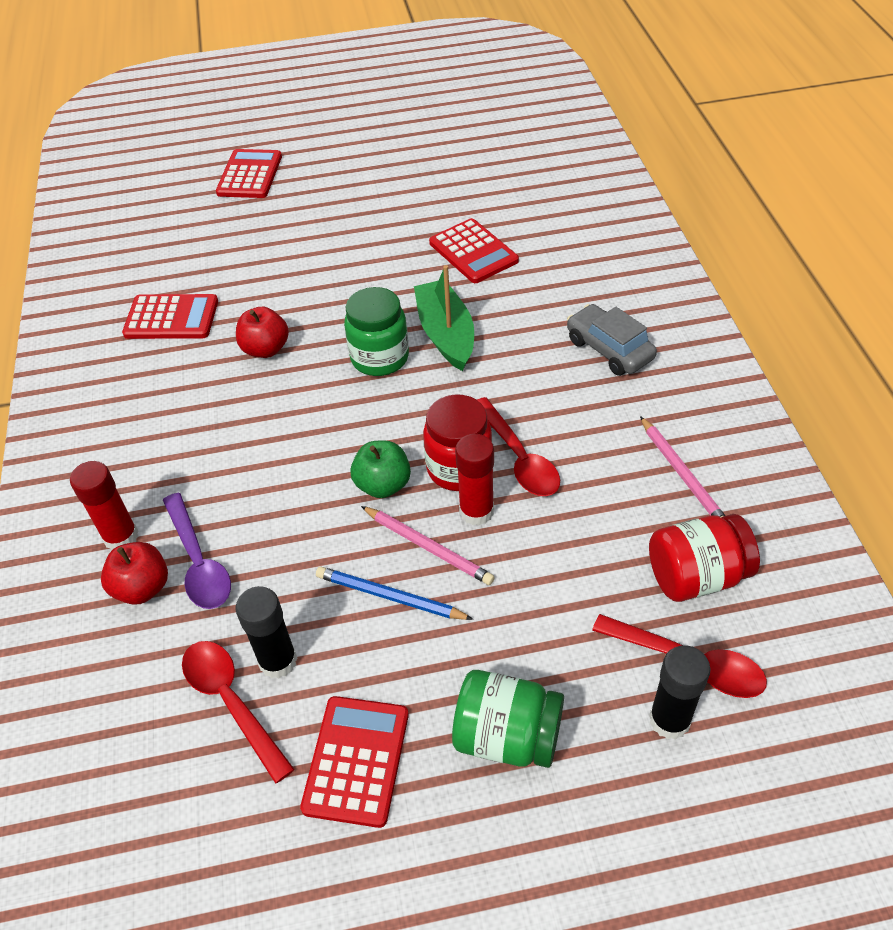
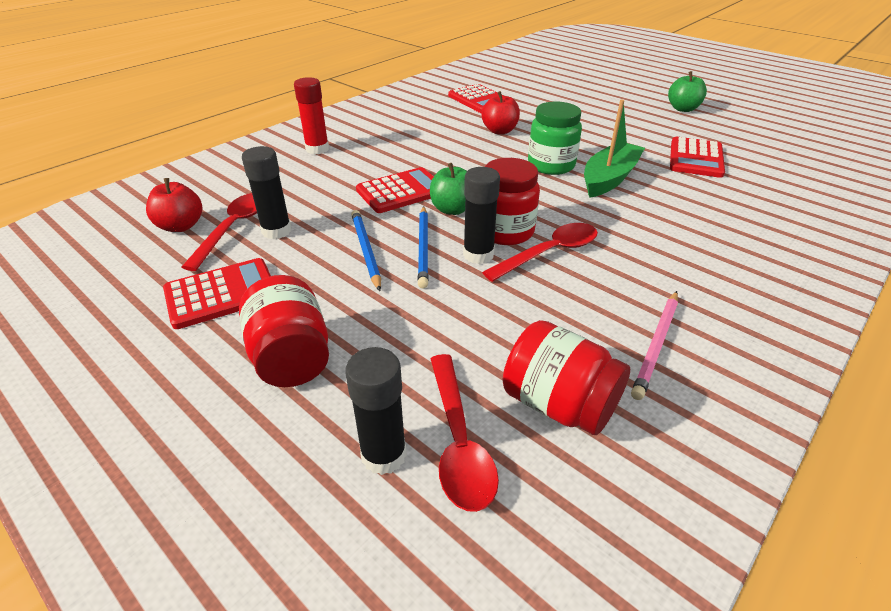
camera: 50 degrees right, 10 degrees down
(142, 588) = (289, 168): red apple -> red apple (181, 226)
(199, 562) = (323, 176): purple spoon -> none
(249, 175) = (613, 75): red calculator -> red calculator (401, 191)
(380, 186) = (683, 109): none -> green apple
(428, 547) = (423, 248): pink pencil -> blue pencil
(476, 511) = (478, 255): red glue stick -> black glue stick
(507, 736) = (291, 357): green jar -> red jar
(519, 458) = (550, 253): red spoon -> red spoon turned 150 degrees counterclockwise
(609, 349) = (717, 249): grey car -> none

